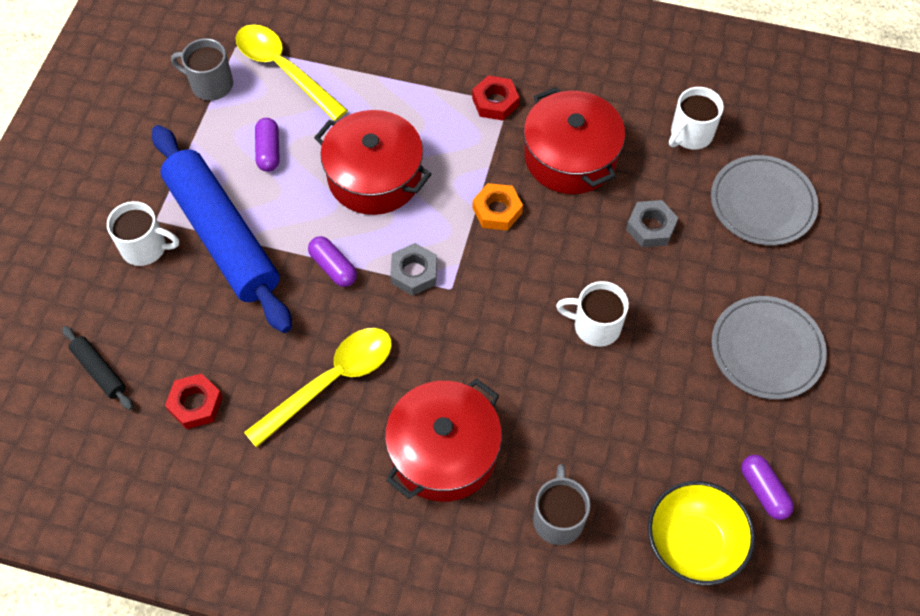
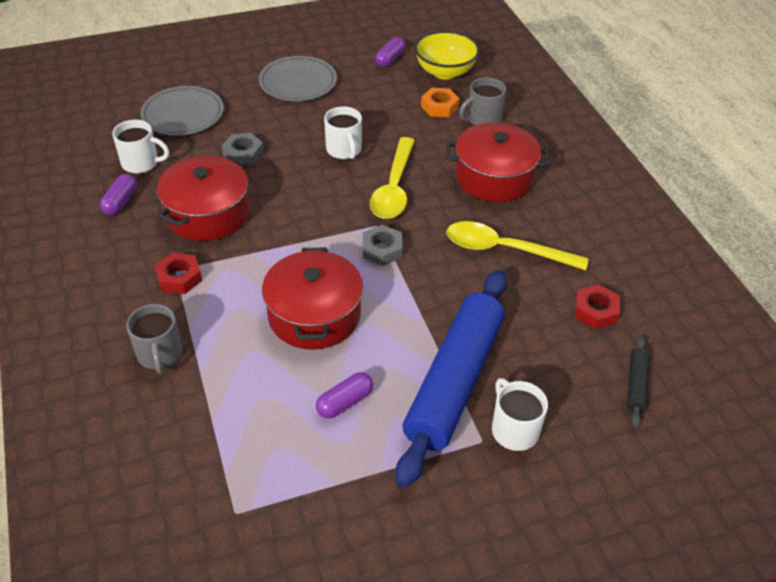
camera: 125 degrees left, 15 degrees down
(210, 84) = (302, 502): grey mug -> grey mug (160, 354)
(284, 70) = (240, 448): yellow spoon -> yellow spoon (394, 188)
(333, 267) = (418, 295): purple capsule -> purple capsule (120, 202)
(497, 210) = (290, 231): orange nut -> orange nut (439, 107)

